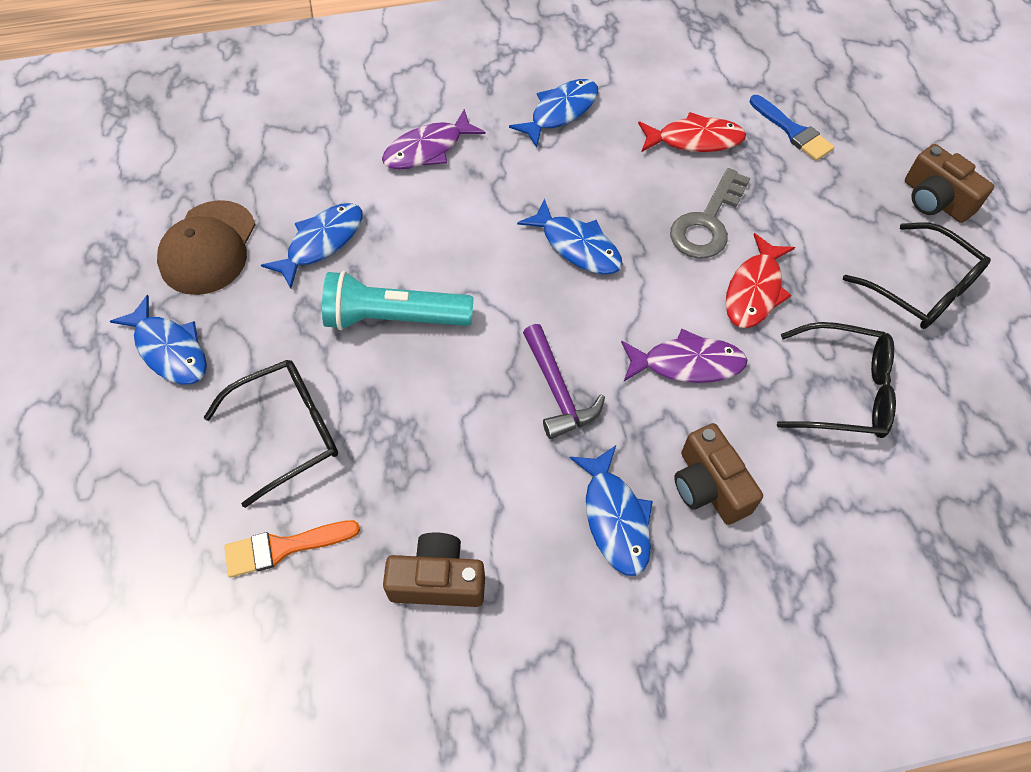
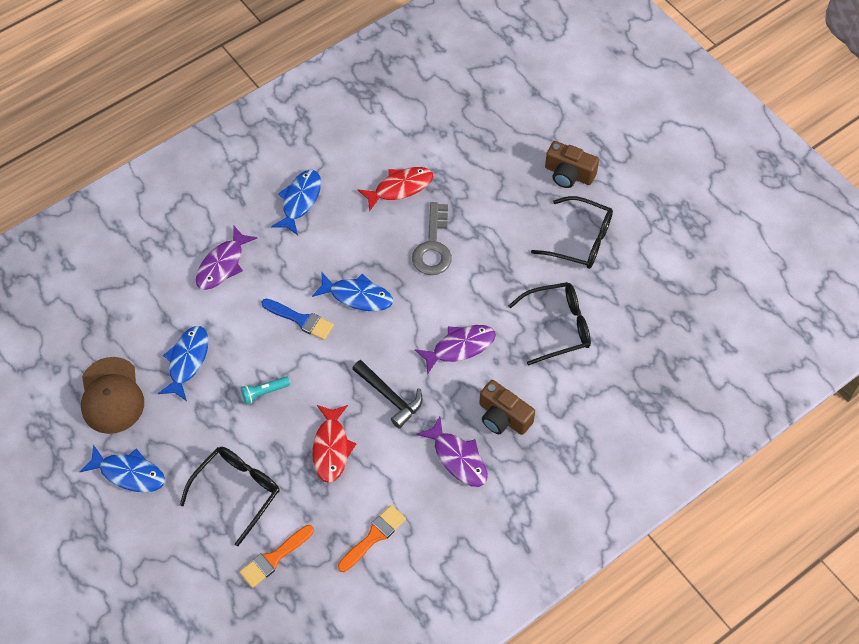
camera: 25 degrees left, 0 degrees up
(394, 318) = (264, 392): turquoise flashlight -> turquoise flashlight, size x0.48
(438, 580) = (374, 536): brown camera -> orange brush
(558, 391) = (390, 397): purple hammer -> black hammer
(615, 518) = (458, 458): blue fish -> purple fish
(754, 290) = (481, 282): red fish -> red fish (331, 448)
(793, 131) = (461, 156): blue brush -> blue brush (301, 320)

